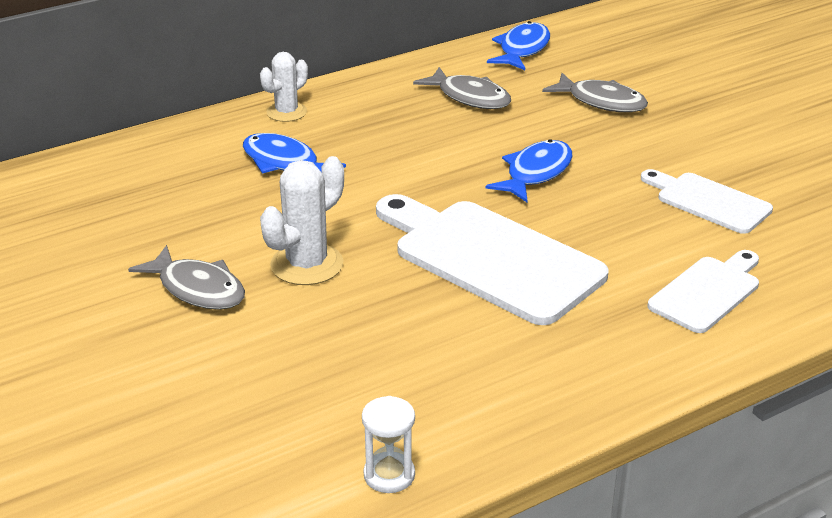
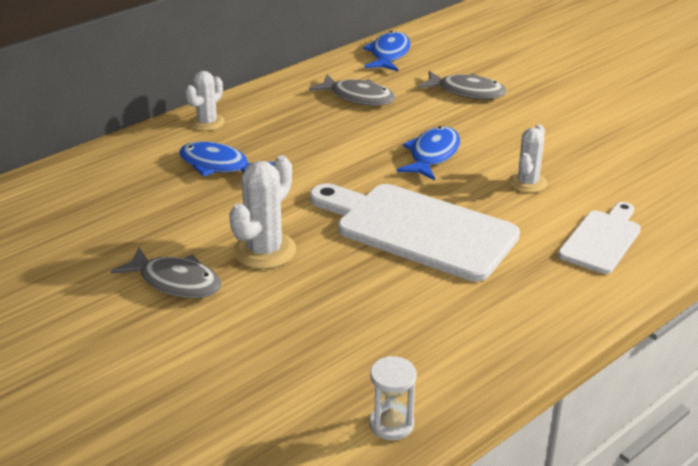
camera: 10 degrees left, 0 degrees up
(639, 216) = (527, 183): none -> white cactus
(708, 201) = (578, 165): white cutting board -> none

